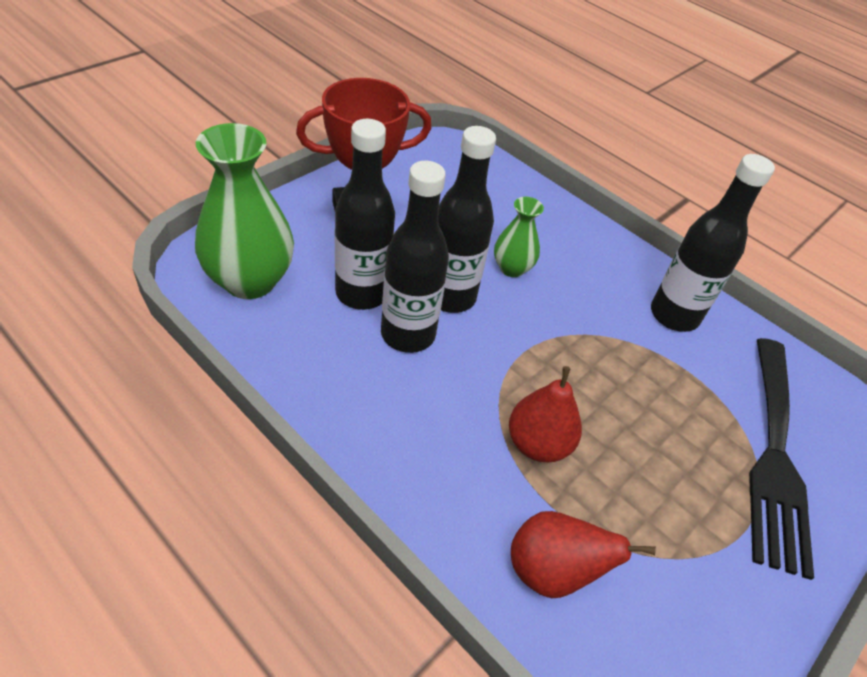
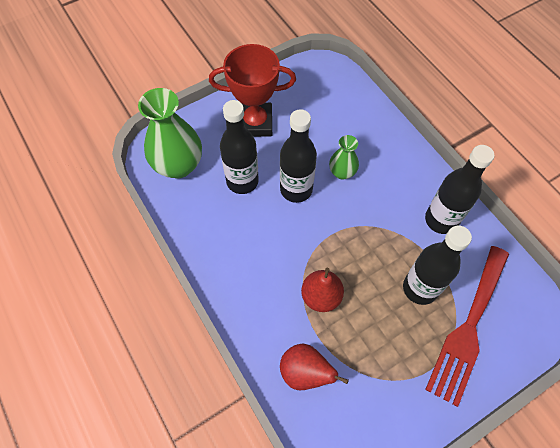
camera: 20 degrees right, 15 degrees up
(408, 334) = (263, 213): black bottle -> black bottle (420, 288)
(774, 456) = (468, 328): black fork -> red fork

